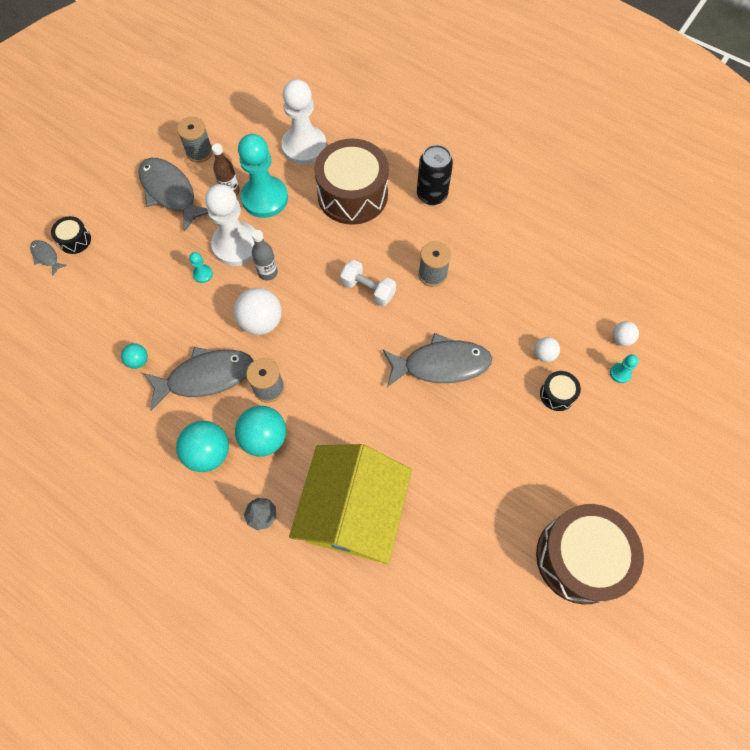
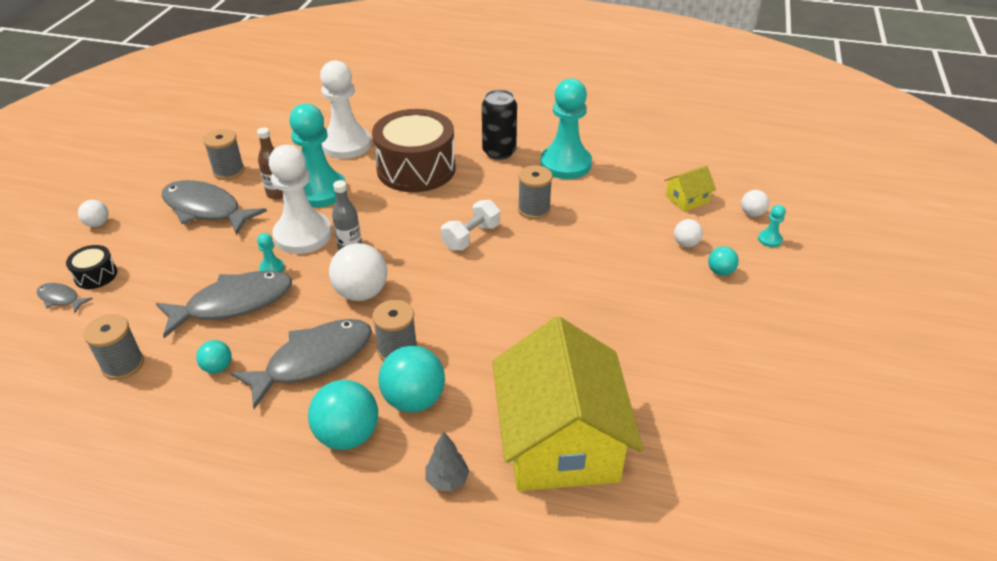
camera: 20 degrees left, 25 degrees down
(75, 336) = (123, 365): none -> grey spool
(87, 184) = (97, 224): none -> white ball
(368, 289) = (471, 237): white dumbbell -> white dumbbell turned 60 degrees counterclockwise
(441, 364) = (585, 278): grey fish -> grey fish (234, 303)
(484, 227) = (565, 164): none -> turquoise pawn
(557, 394) = (720, 271): black drum -> turquoise ball
(571, 303) = (687, 199): none -> yellow house
(580, 558) = (841, 405): brown drum -> none

